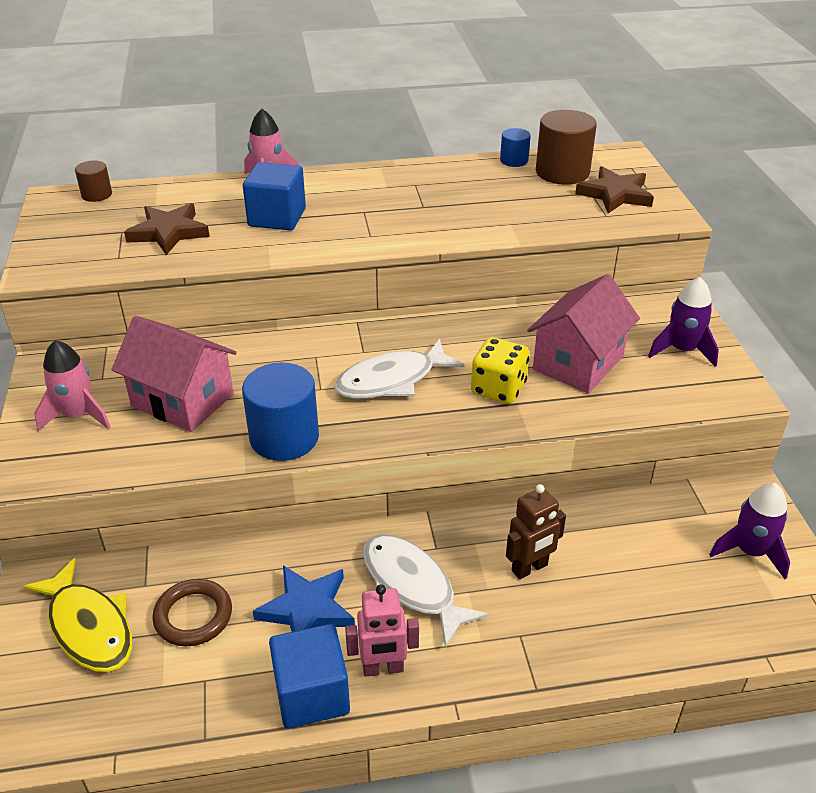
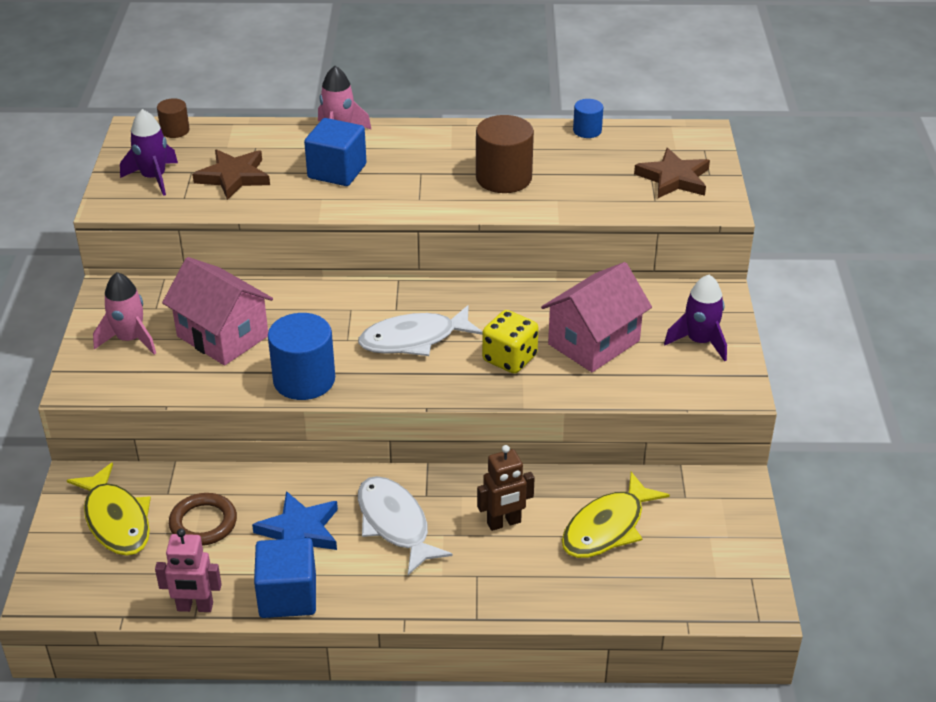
camera: 10 degrees right, 0 degrees up
(383, 668) = (352, 585): pink robot -> pink robot (195, 607)
(562, 172) = (631, 148): brown cylinder -> brown cylinder (503, 178)
(640, 558) = (607, 527): none -> yellow fish
(750, 552) = (711, 535): purple rocket -> purple rocket (153, 178)

